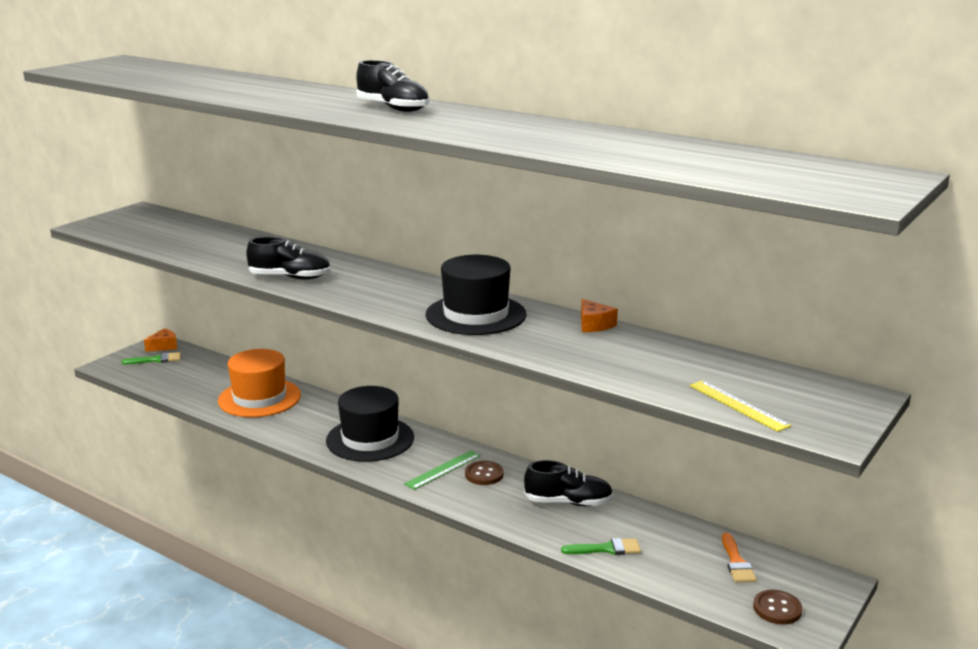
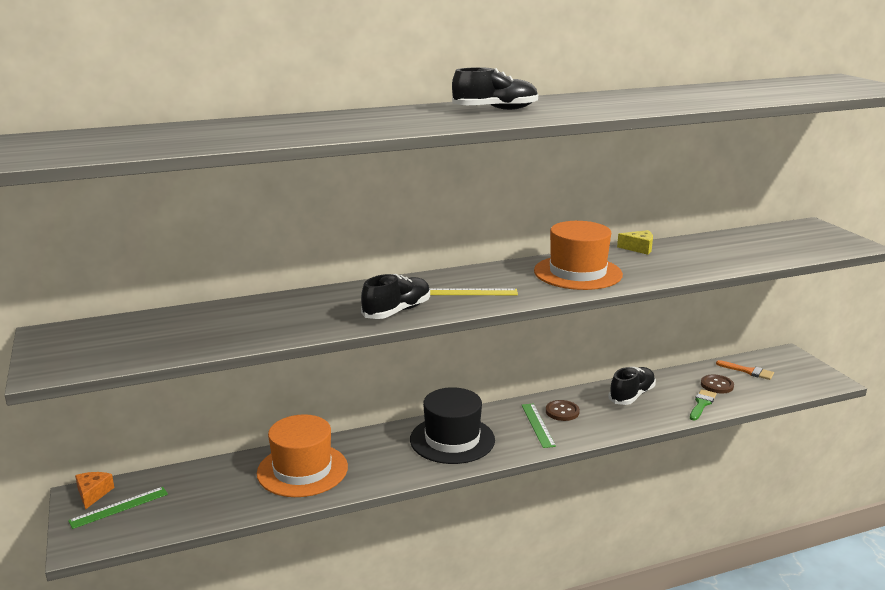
camera: 55 degrees left, 0 degrees up
(156, 360) = (119, 507): green brush -> green ruler
(476, 315) = (577, 273): black hat -> orange hat
(594, 325) = (639, 248): orange cheese -> yellow cheese
(738, 405) = (803, 251): yellow ruler -> yellow ruler (472, 292)
(777, 609) = (804, 379): brown button -> brown button (717, 385)

